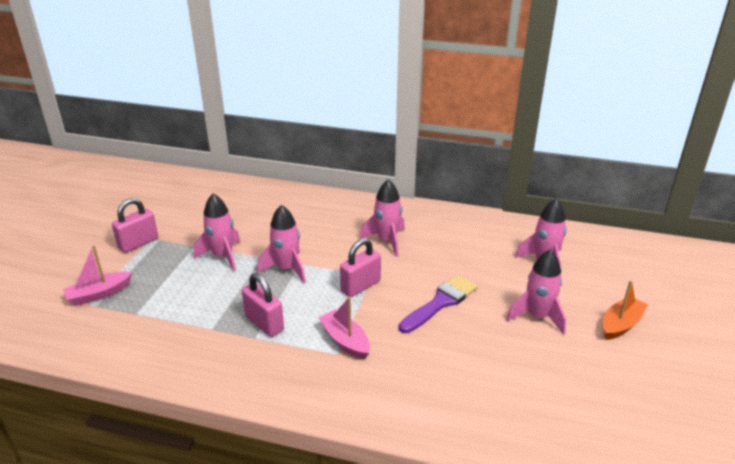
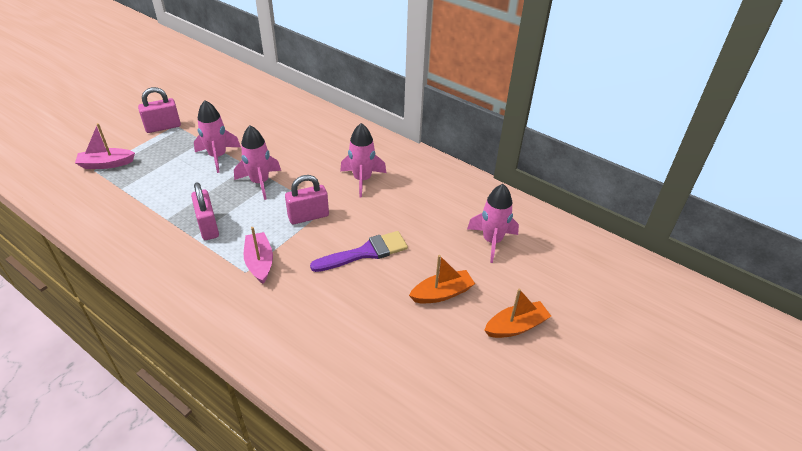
camera: 20 degrees right, 10 degrees up
(537, 317) = (442, 293): pink rocket -> orange boat

